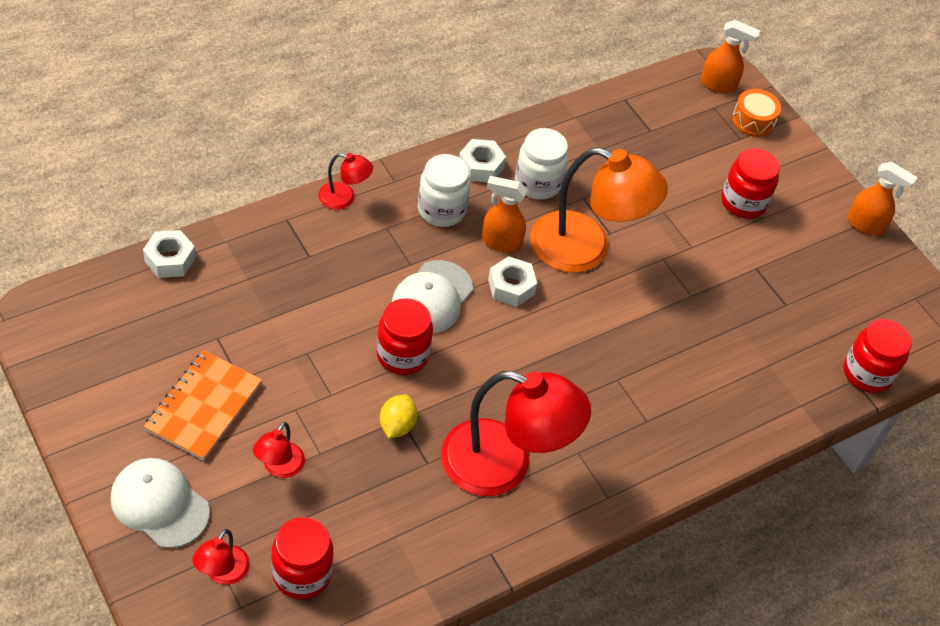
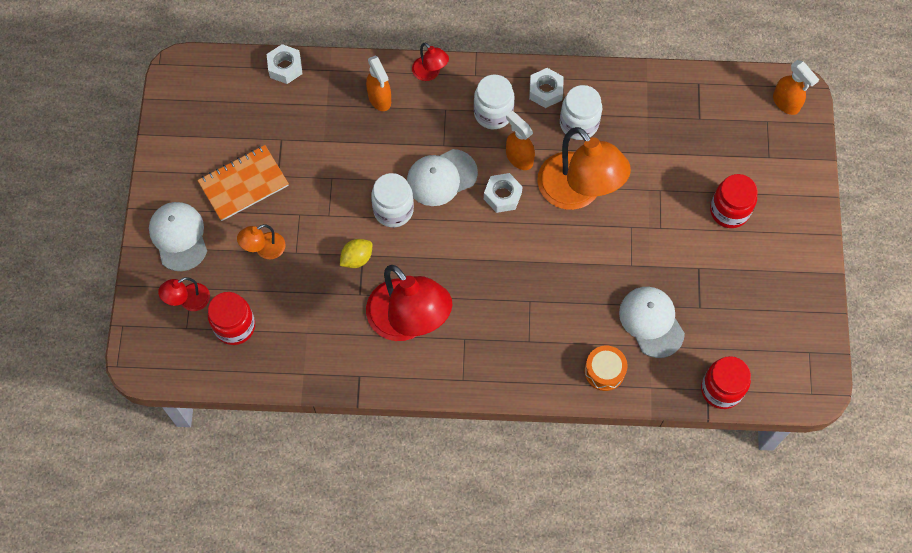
camera: 40 degrees right, 15 degrees up
(279, 467) = (264, 249): red lamp -> orange lamp
(402, 355) = (393, 210): red jar -> white jar
(752, 341) = (651, 322): none -> white cap
(753, 120) = (791, 146): orange drum -> orange drum (604, 371)
(865, 225) = (816, 275): orange spray bottle -> orange spray bottle (379, 99)

